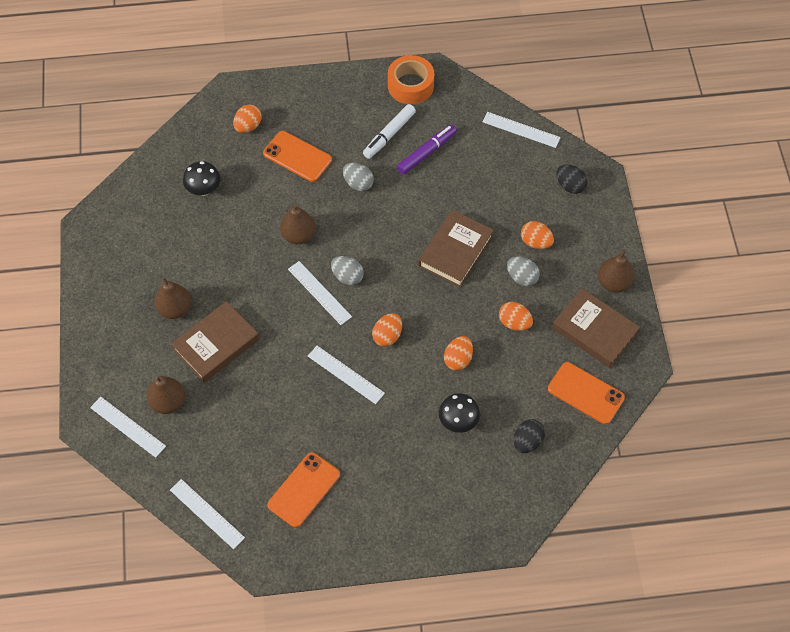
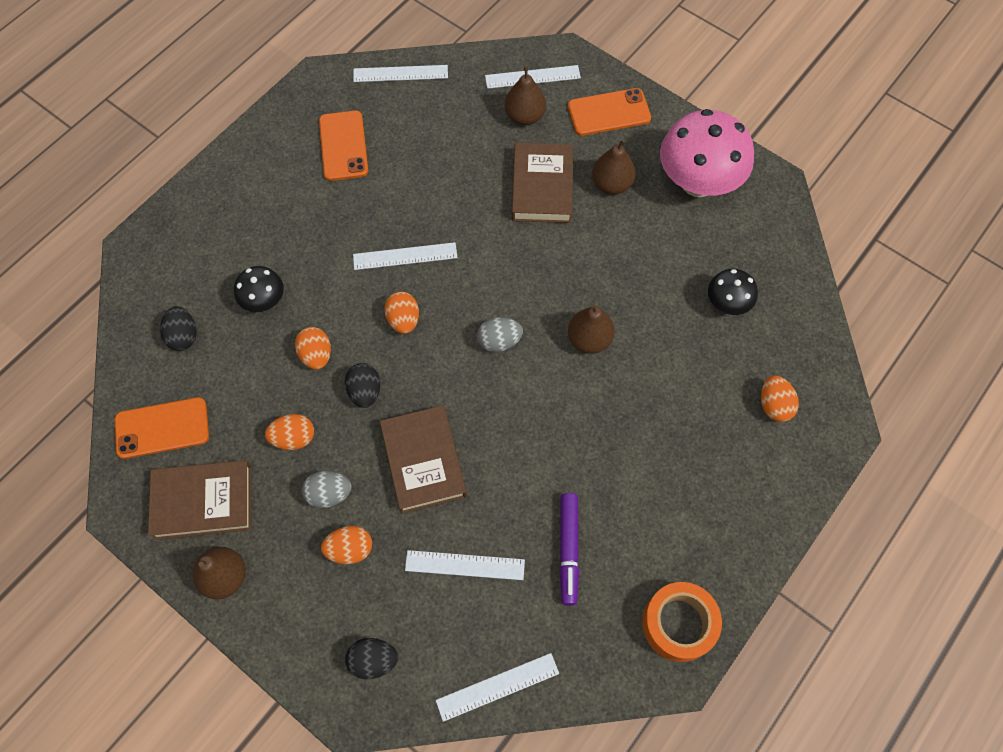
camera: 135 degrees right, 5 degrees up
(126, 265) = (698, 182): none -> pink mushroom
(297, 157) = (688, 418): orange phone -> orange phone (609, 112)
(319, 293) = (507, 304): white ruler -> white ruler (465, 565)
(358, 183) = (596, 445): grey egg -> none
(389, 135) = (630, 534): white marker -> none
(450, 314) = (365, 392): none -> black egg

